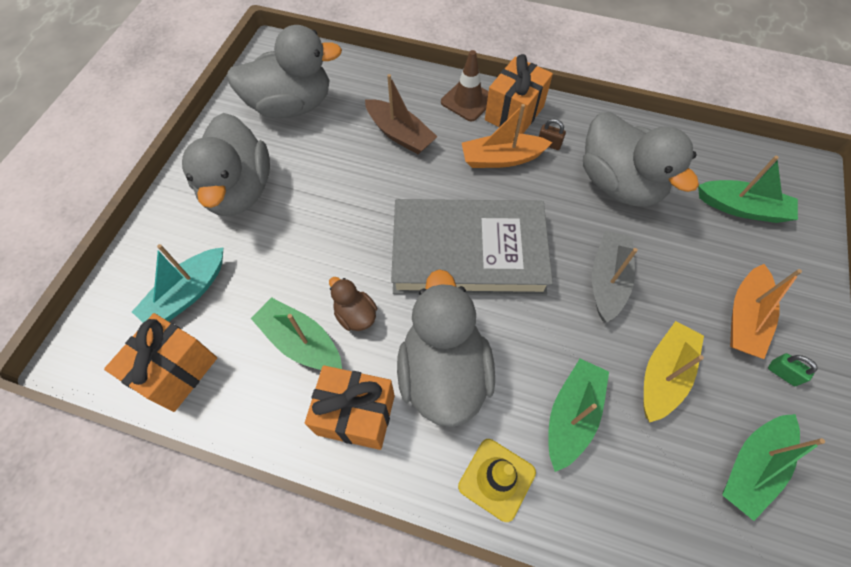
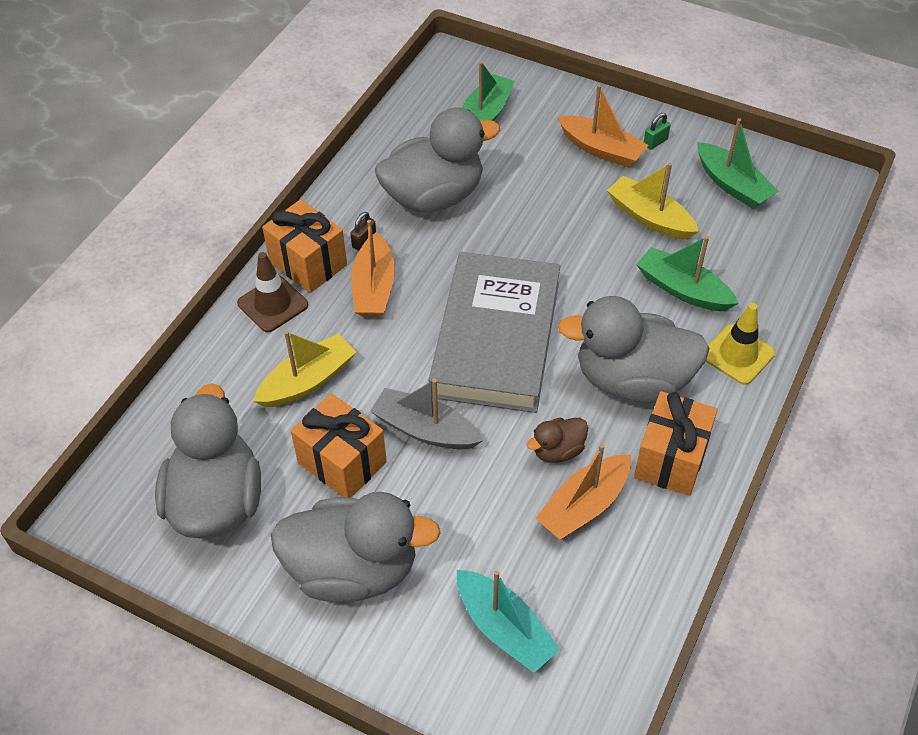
camera: 80 degrees left, 10 degrees down
(176, 371) = (607, 636): orange gift -> orange gift (342, 462)
(301, 342) = (584, 505): green boat -> orange boat
(400, 134) = (308, 381): brown boat -> yellow boat
(607, 280) = (548, 233): grey boat -> grey boat (425, 429)

